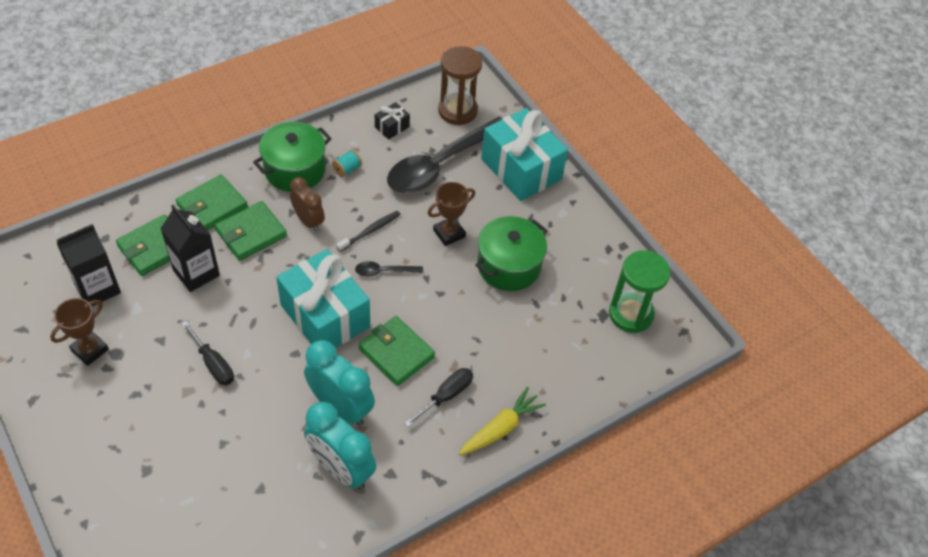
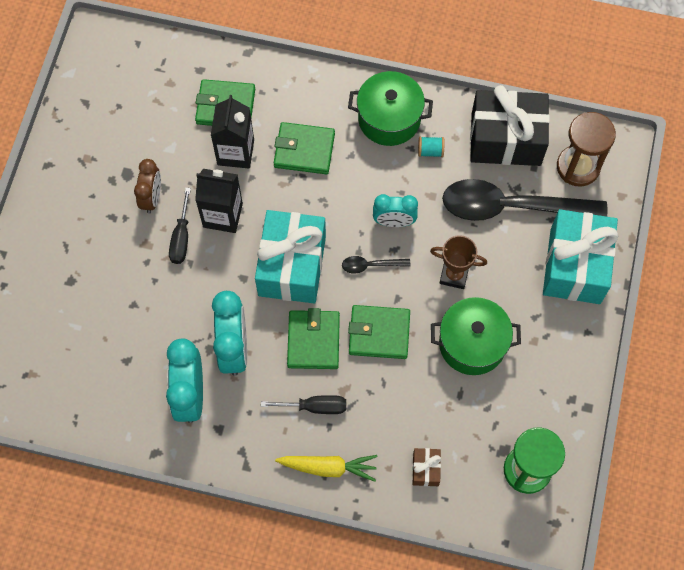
camera: 50 degrees right, 15 degrees up
(90, 350) = (113, 156): brown trophy -> none
(97, 288) = (159, 110): black carton -> black carton (223, 215)
(212, 206) = (297, 103): green wallet -> green wallet (379, 333)
(308, 221) = (356, 174): brown clock -> brown clock (152, 198)
(370, 231) = (394, 222): black toothbrush -> turquoise clock
(384, 271) = (370, 265): black spoon -> black spoon turned 45 degrees counterclockwise
(392, 127) = (506, 139): black gift -> black gift, size x2.36
(567, 370) = (425, 469): none -> brown gift

